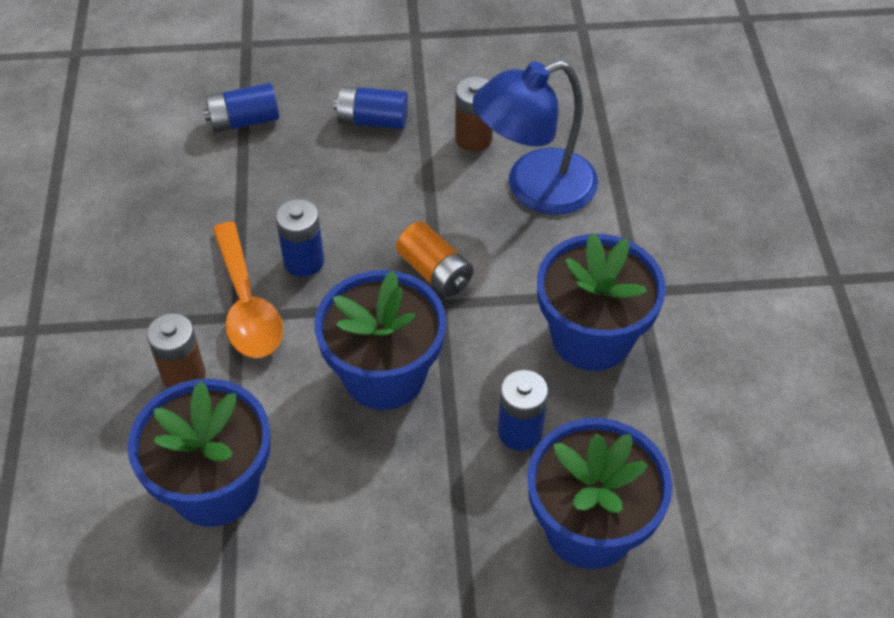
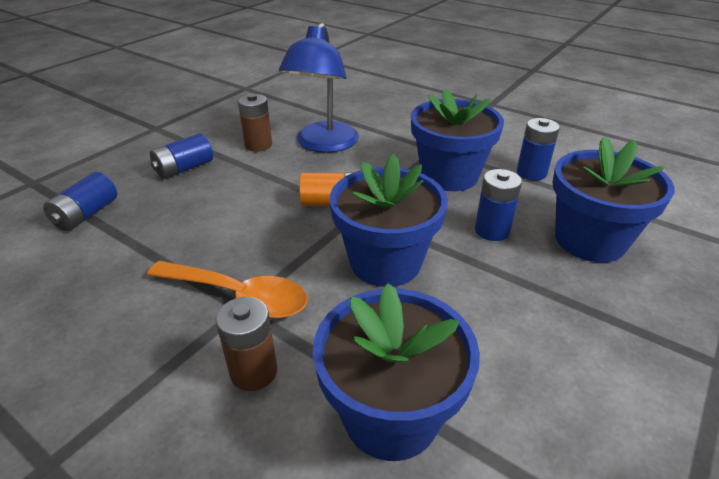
camera: 50 degrees left, 15 degrees down
(304, 261) = (243, 249): blue battery -> blue battery (531, 173)

